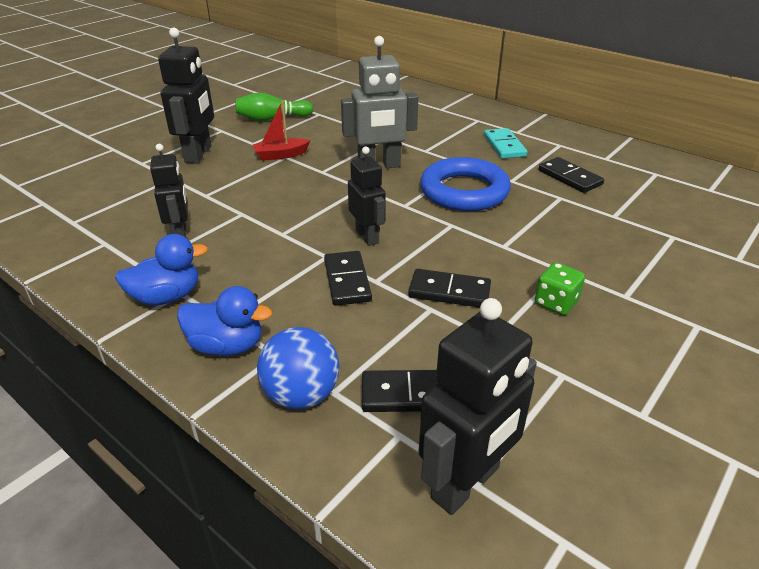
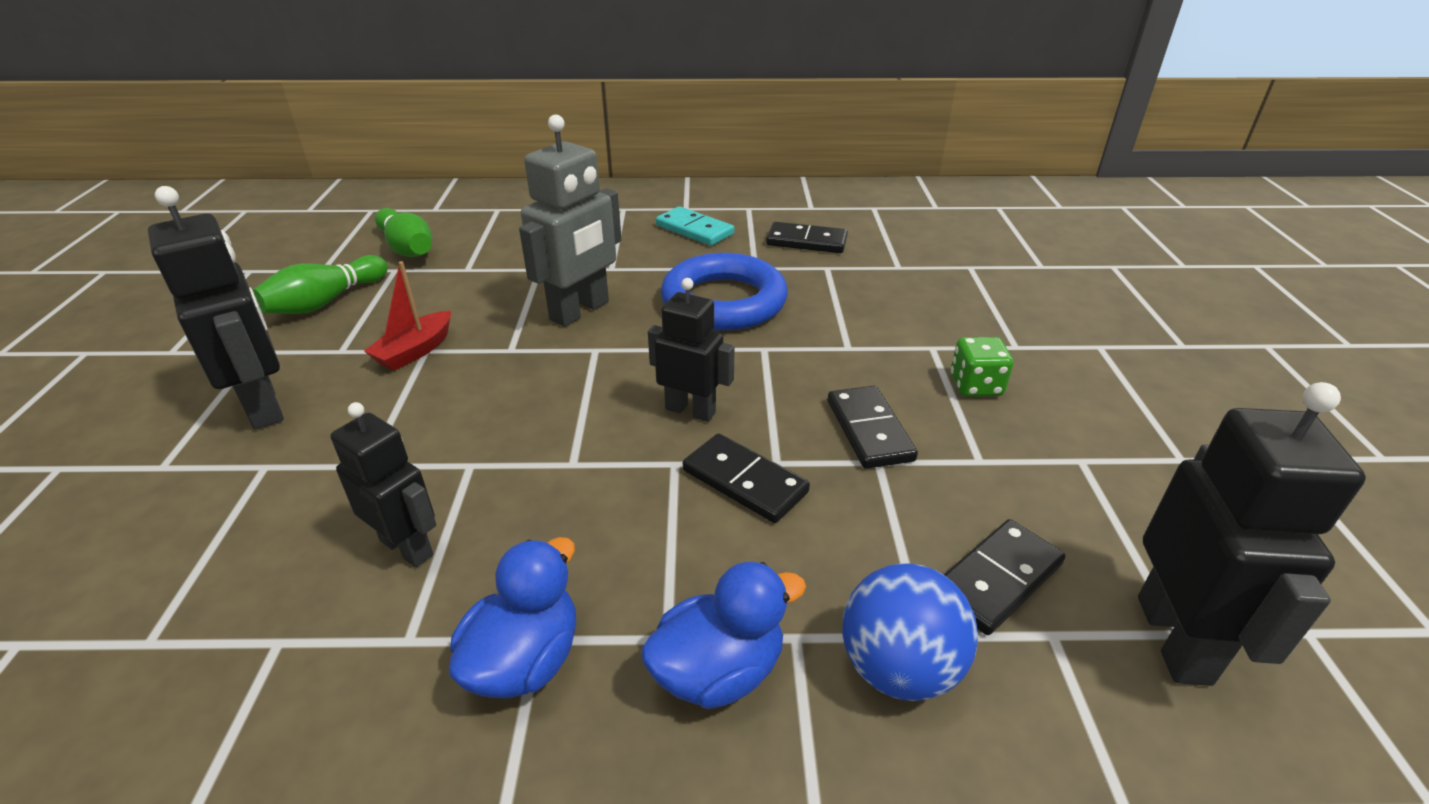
camera: 40 degrees left, 0 degrees up
(337, 105) = (407, 248): none -> green bowling pin
(449, 292) = (869, 430): black domino -> black domino turned 75 degrees counterclockwise

